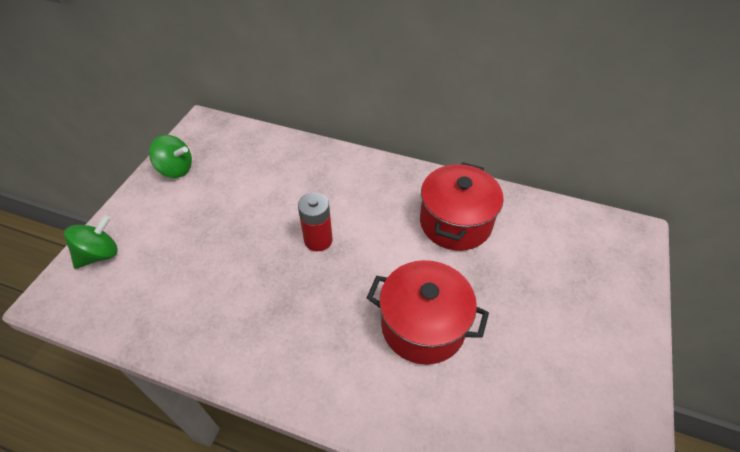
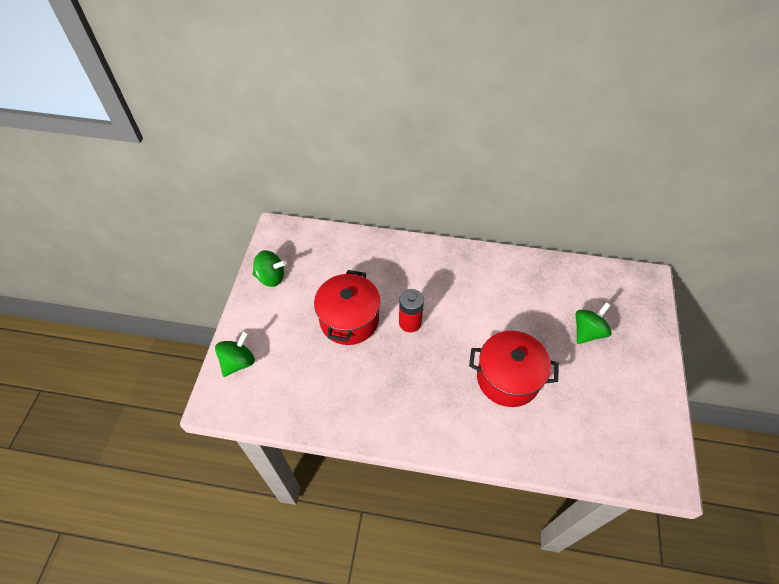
camera: 10 degrees left, 5 degrees up
(455, 222) = (512, 291): red pot -> red pot (349, 320)
(543, 284) = (587, 331): none -> green spinning top

